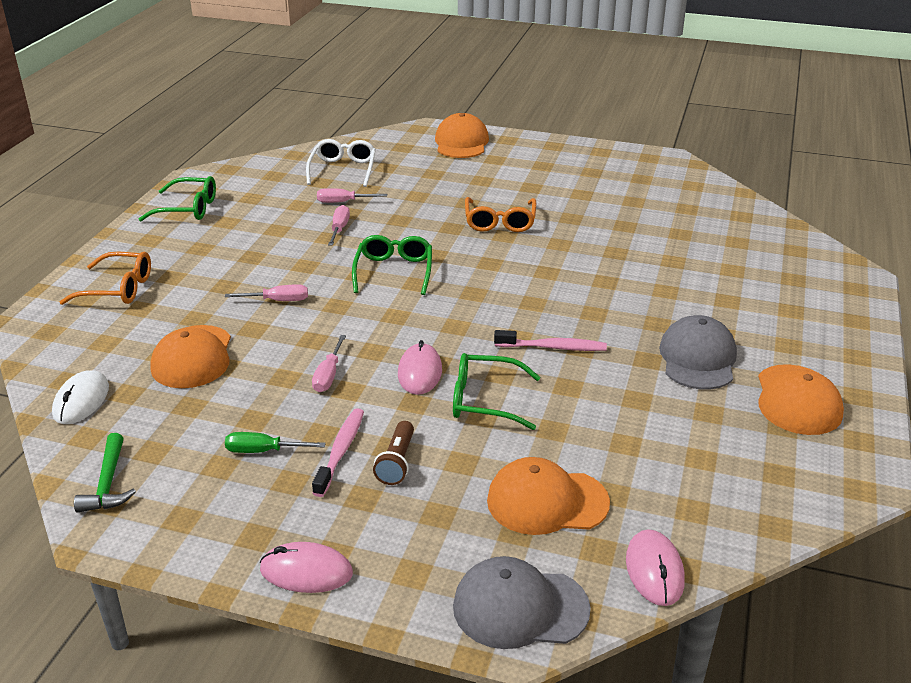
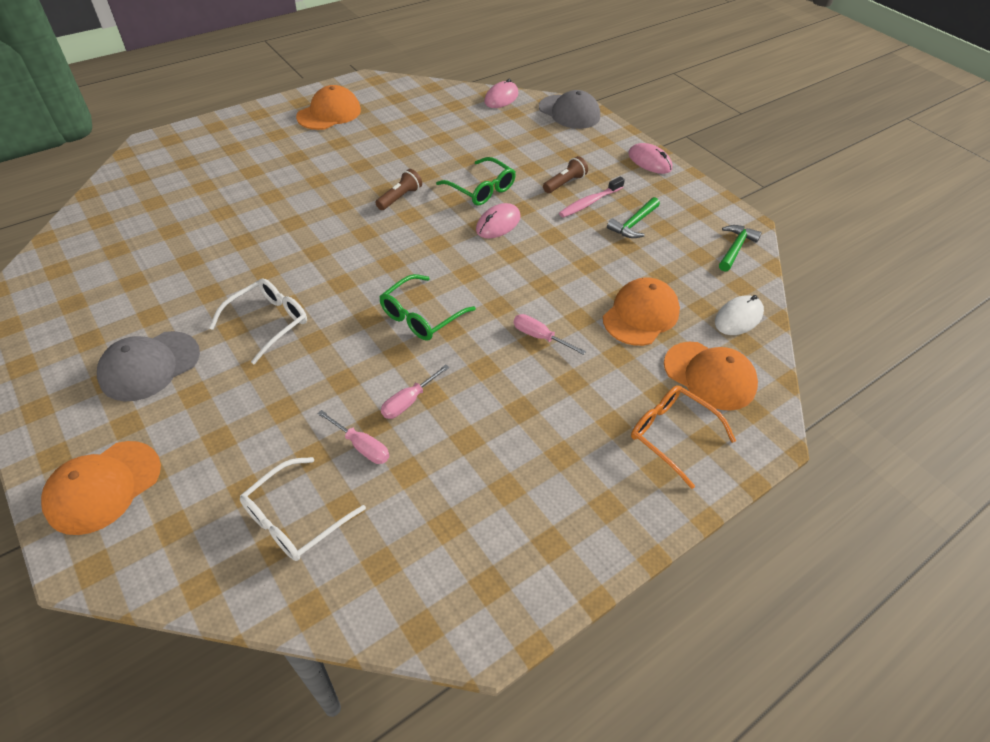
camera: 145 degrees left, 15 degrees up
(187, 208) = (533, 550): green glasses -> none
(262, 451) = (634, 224): green screwdriver -> green hammer
(328, 376) = (557, 251): pink screwdriver -> none
(500, 222) = (268, 323): orange glasses -> white glasses
(546, 501) = (512, 135): orange cap -> orange cap (710, 376)
(553, 347) = (400, 198): pink toothbrush -> brown flashlight
(698, 358) = (335, 152): grey cap -> grey cap (149, 366)

